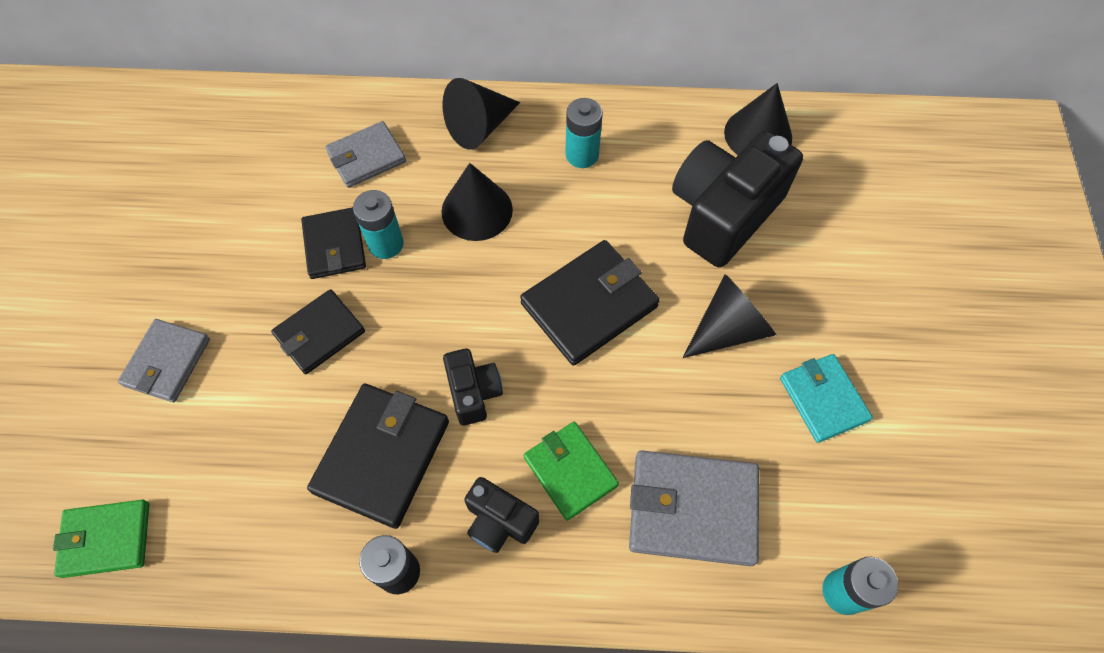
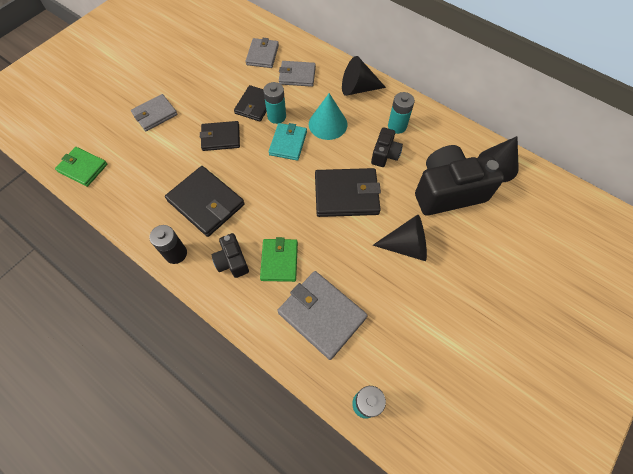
camera: 35 degrees right, 0 degrees up
(280, 153) = (262, 55): none -> grey wallet
(382, 456) = (206, 202): black wallet -> black wallet turned 75 degrees clockwise
(473, 392) = (264, 200): black camera -> black camera (385, 154)
(477, 210) = (328, 124): black cone -> turquoise cone
(823, 399) = (429, 309): turquoise wallet -> turquoise wallet (288, 143)

